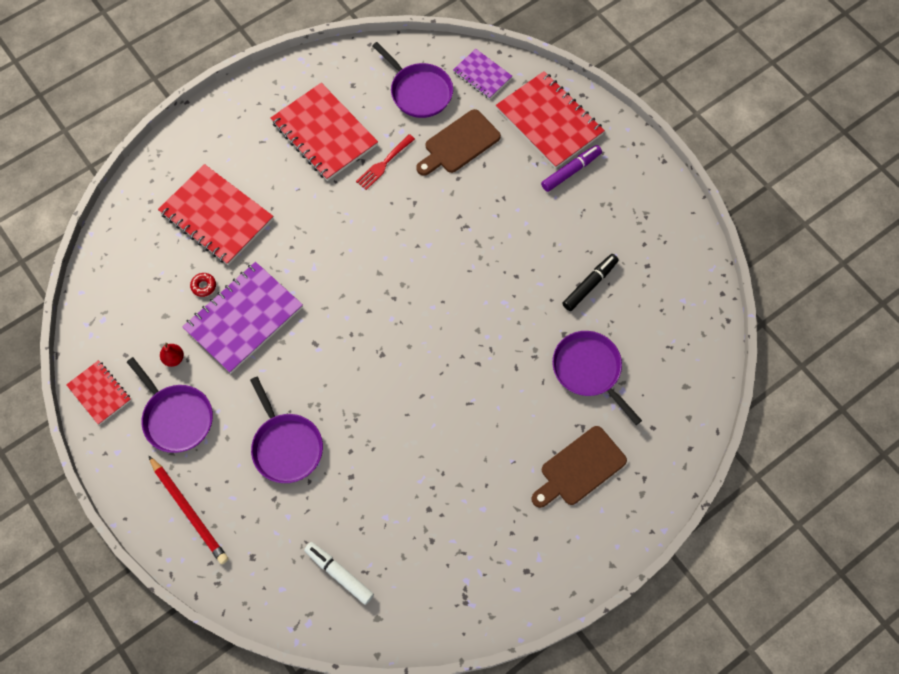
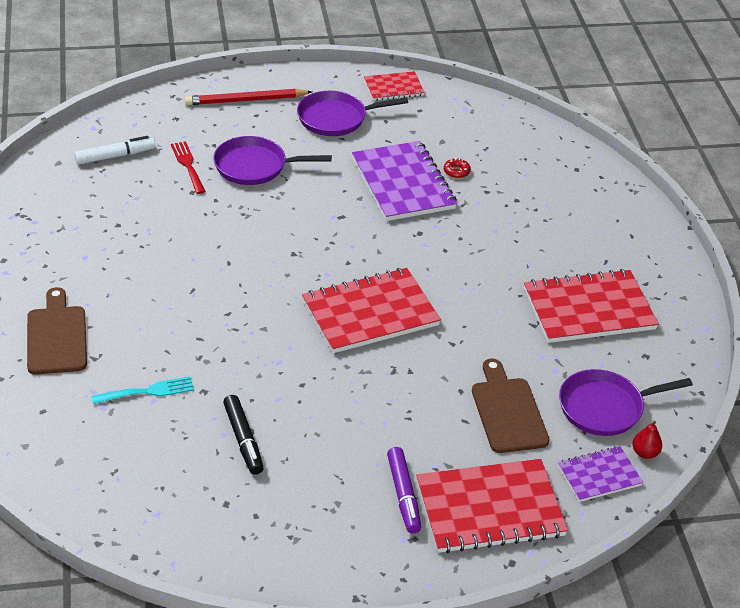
camera: 115 degrees right, 25 degrees down
(174, 358) = (394, 133): red pear -> red pear (645, 453)
(217, 216) = (531, 203): red notebook -> red notebook (370, 313)
(384, 164) = (519, 339): red fork -> red fork (188, 165)
(589, 370) = (148, 391): purple pan -> turquoise fork

